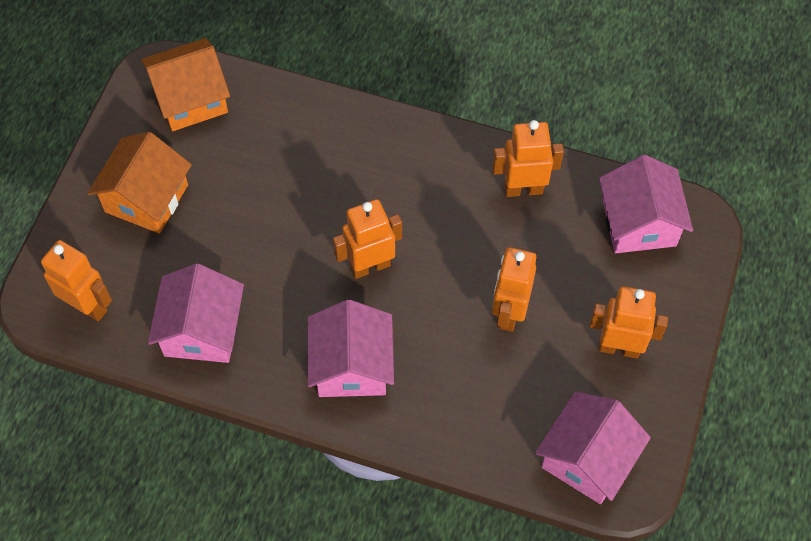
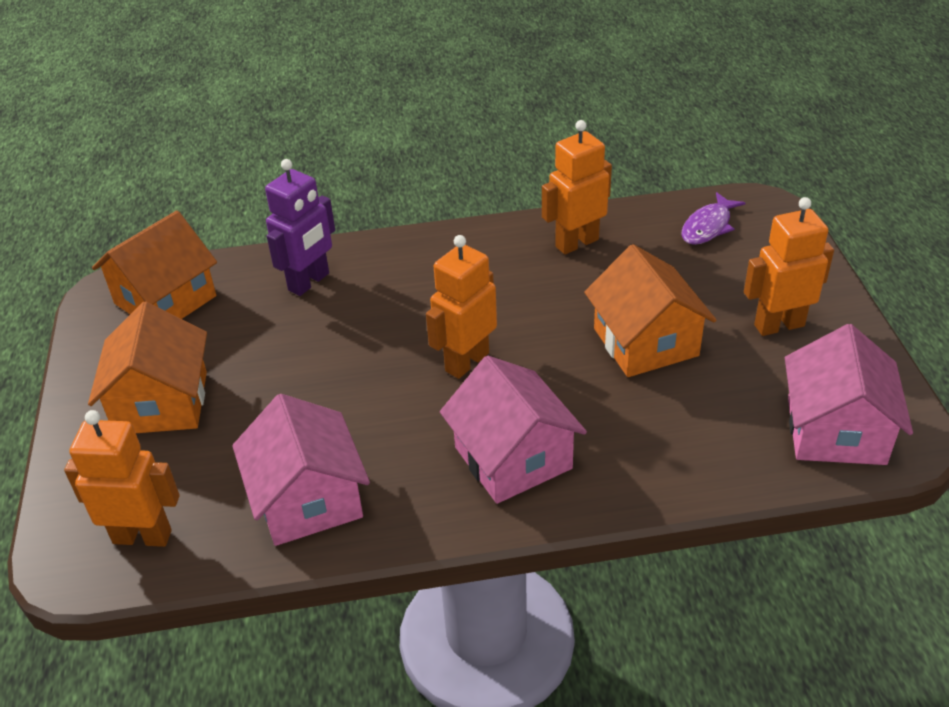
camera: 25 degrees left, 20 degrees down
(300, 131) = (309, 282): none -> purple robot
(509, 313) = (645, 342): orange robot -> orange house
(639, 223) = (708, 226): pink house -> purple fish

